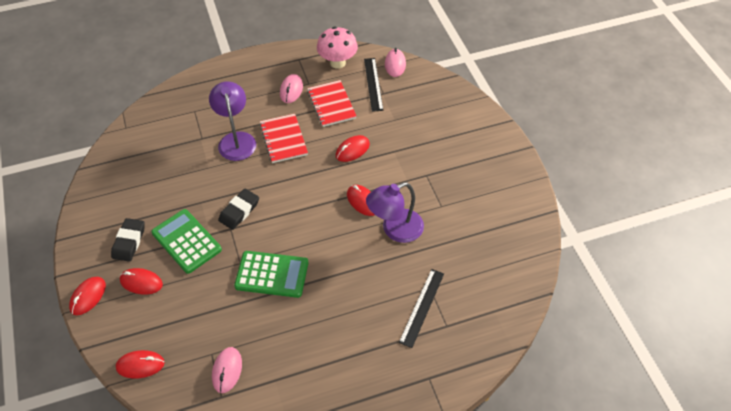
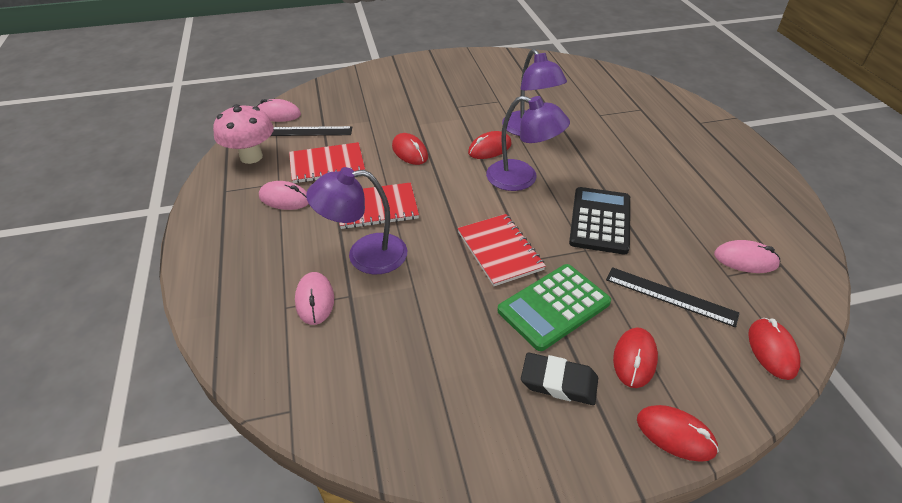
camera: 85 degrees left, 10 degrees down
(198, 123) = (315, 300): none -> pink mouse
(239, 211) = (499, 251): black eraser -> red notebook
(272, 275) = (600, 221): green calculator -> black calculator
(322, 224) = (522, 179): none -> purple lamp
(422, 307) = (623, 120): black ruler -> black ruler (670, 296)

